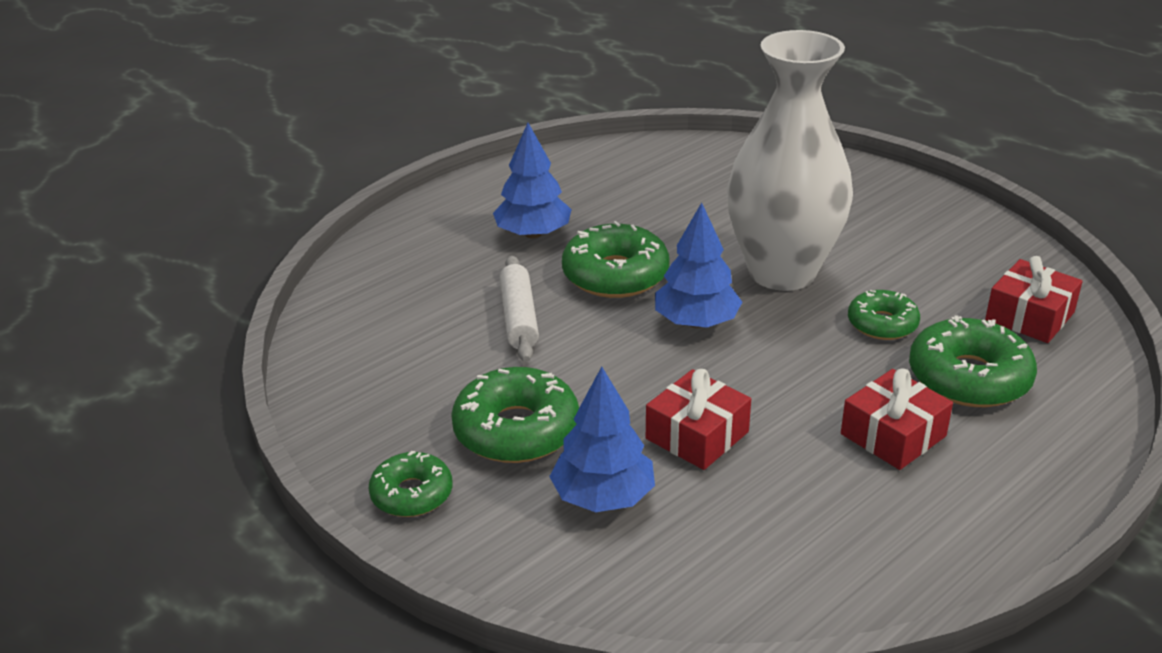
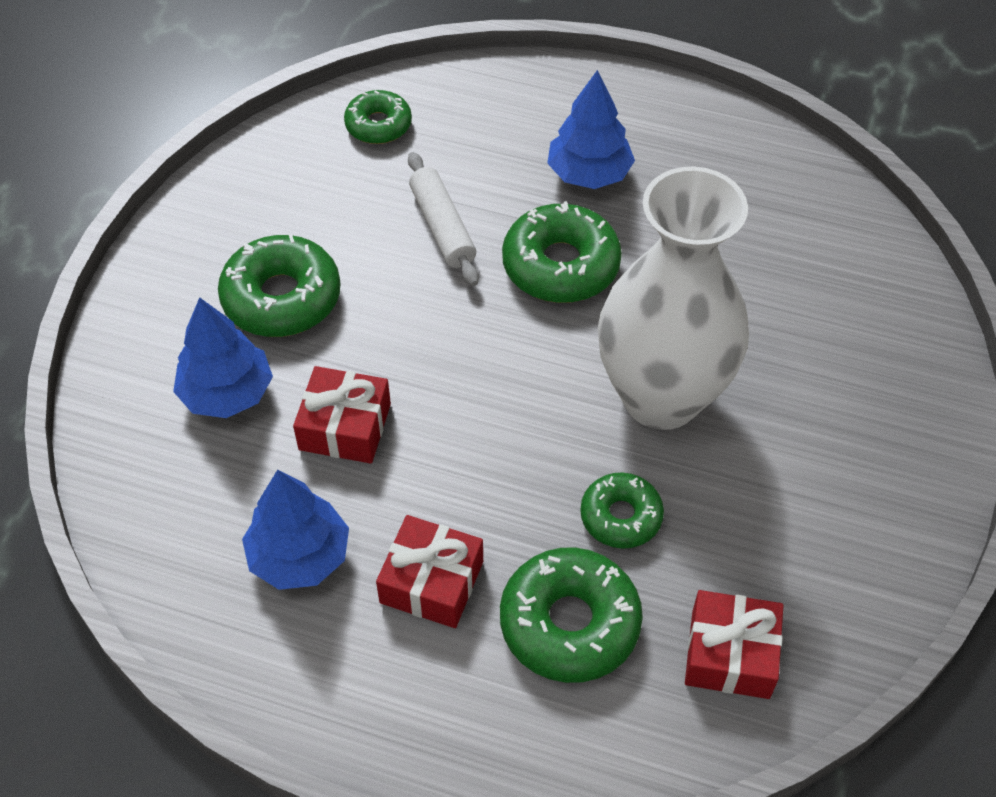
camera: 60 degrees right, 20 degrees up
(412, 494) = (168, 270): green donut -> green donut (378, 125)
(519, 318) = (443, 227): white rolling pin -> white rolling pin turned 75 degrees counterclockwise
(696, 322) = (521, 359): blue tree -> blue tree (299, 556)

